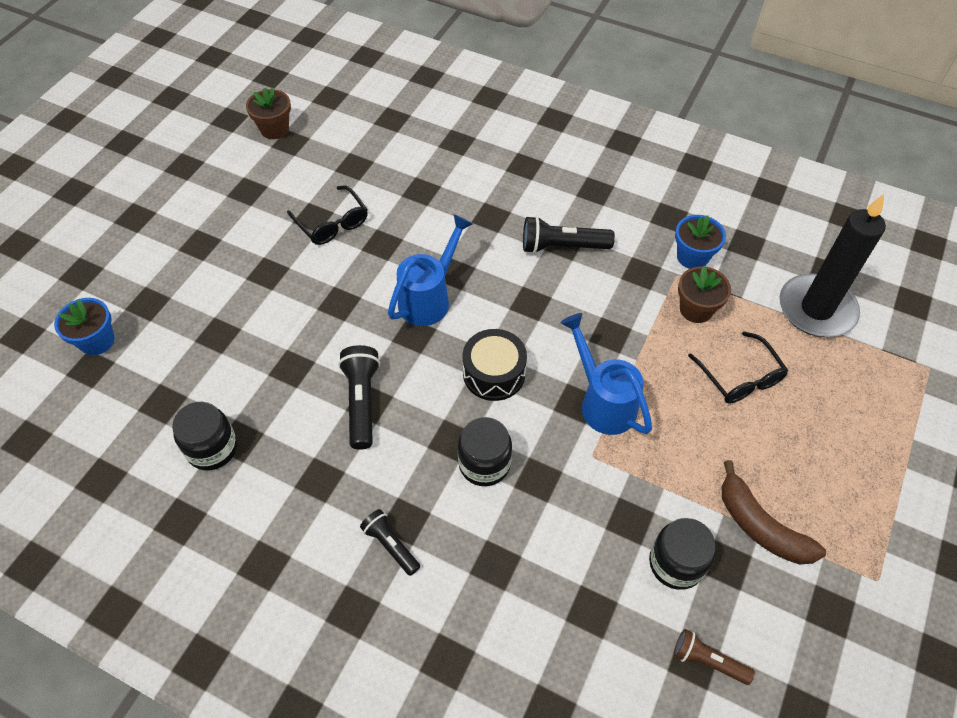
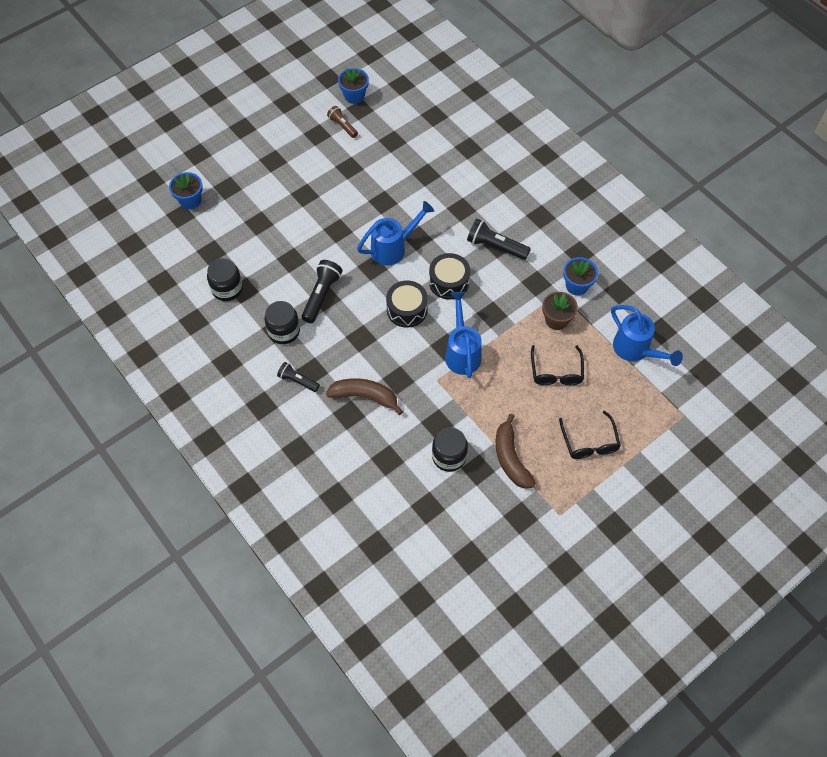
camera: 25 degrees right, 5 degrees up
(274, 129) = (354, 96): brown flower pot -> blue flower pot
(332, 223) = (359, 176): black glasses -> black glasses (589, 442)
(391, 545) = (298, 381): black flashlight -> black flashlight turned 45 degrees counterclockwise
(484, 464) = (372, 359): black jar -> black jar (284, 331)
(504, 526) = (365, 396): none -> brown banana
(529, 314) = (449, 282): none -> black drum
(707, 661) = (435, 511): brown flashlight -> brown flashlight (342, 126)
(816, 309) = (636, 350): black candle -> blue watering can

